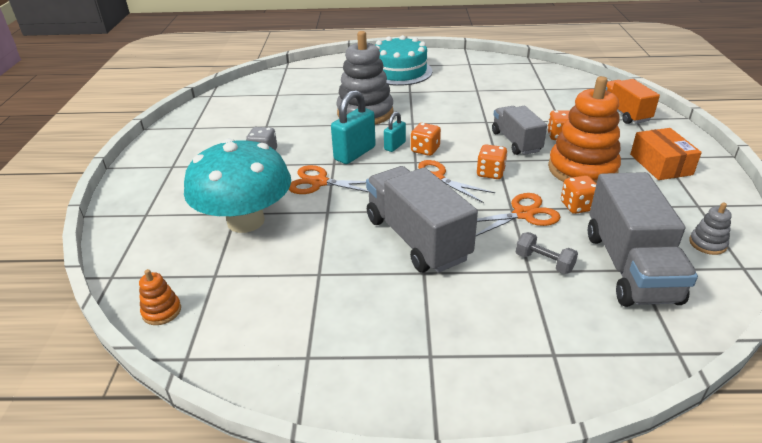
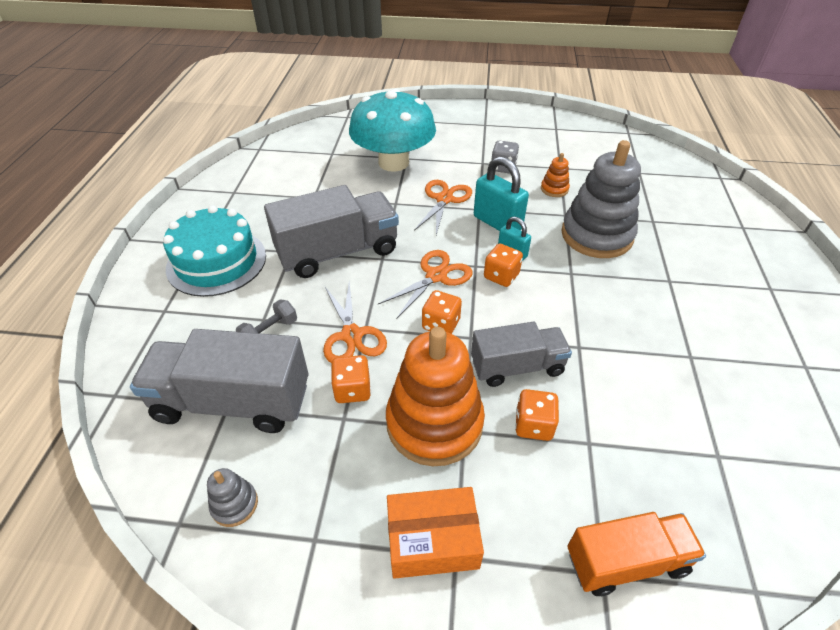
camera: 95 degrees right, 10 degrees up
(162, 311) = (304, 137): orange stacking toy -> orange stacking toy (554, 189)
(400, 72) = (740, 277): turquoise cake -> turquoise cake (216, 262)

